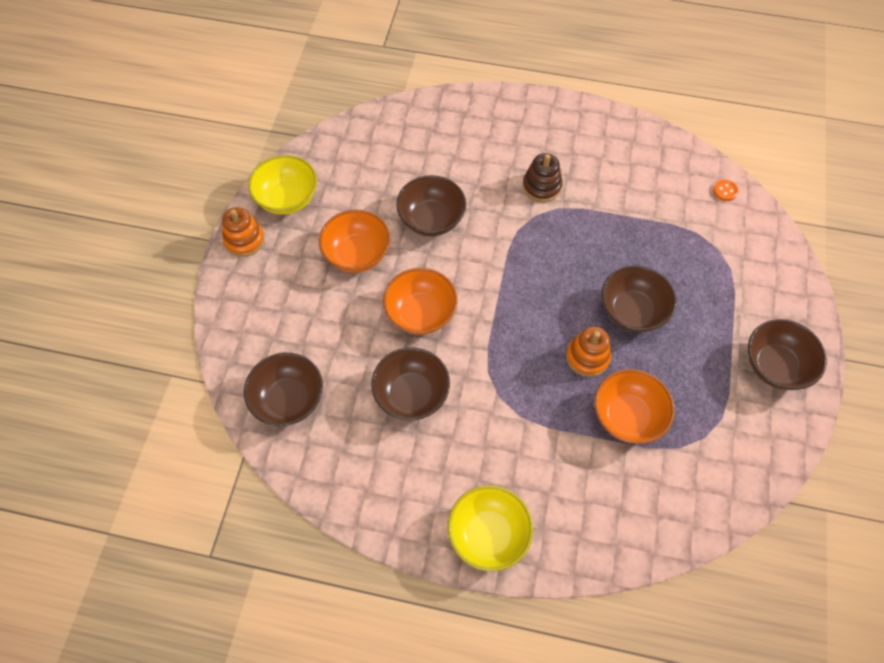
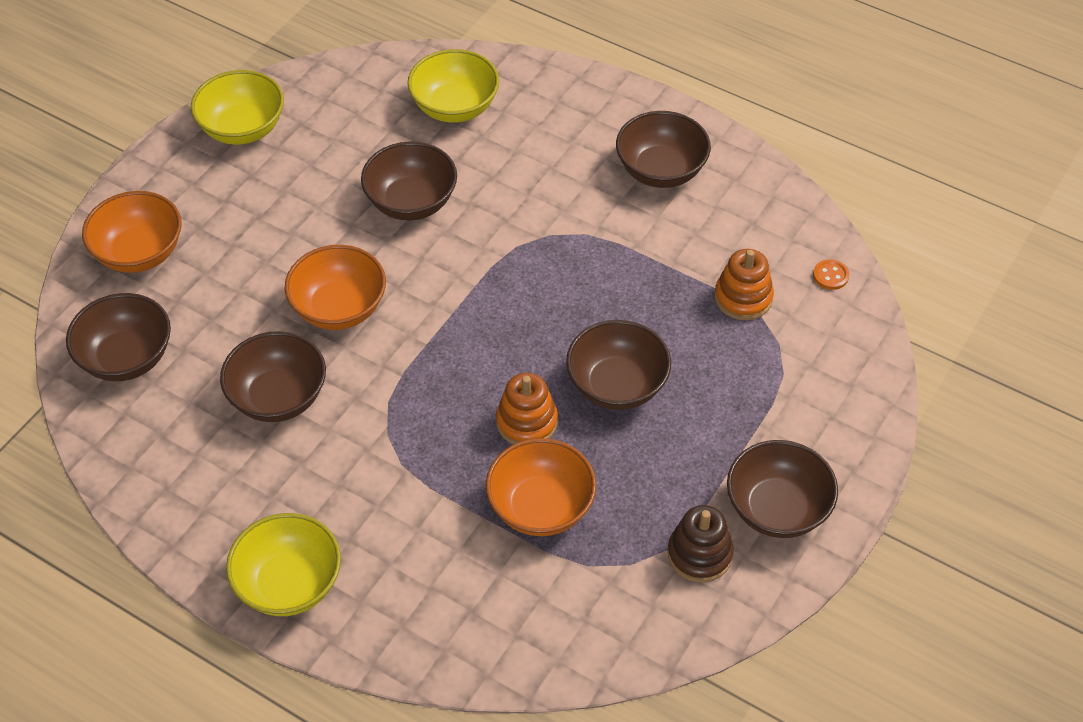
camera: 20 degrees right, 10 degrees down
(244, 240) = (166, 162): orange stacking toy -> orange stacking toy (743, 298)
(357, 254) = (295, 217): orange bowl -> orange bowl (139, 253)
(426, 141) = (455, 107): none -> yellow bowl
(541, 186) = (578, 202): brown stacking toy -> brown stacking toy (699, 554)
(583, 148) = (661, 170): none -> brown bowl

